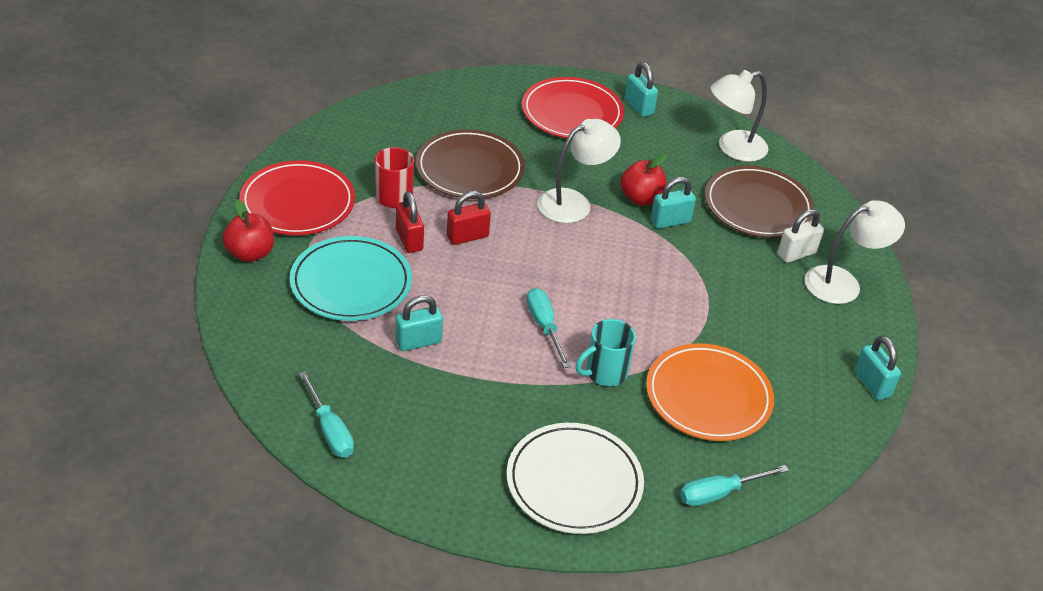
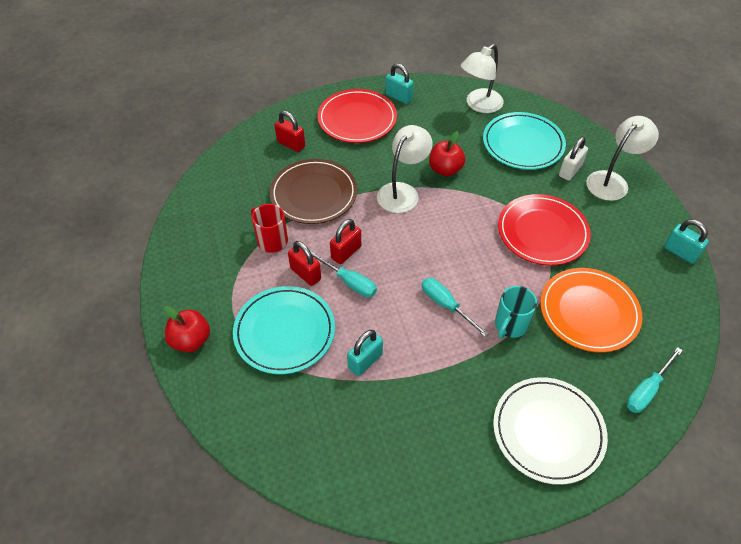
camera: 20 degrees left, 10 degrees up
(297, 203) = (202, 277): red plate -> red plate (542, 232)
(330, 430) = (346, 476): turquoise screwdriver -> turquoise screwdriver (349, 282)
(477, 112) = (291, 144): none -> red padlock
(670, 221) = (475, 180): turquoise padlock -> none
(757, 206) = (523, 144): brown plate -> turquoise plate

